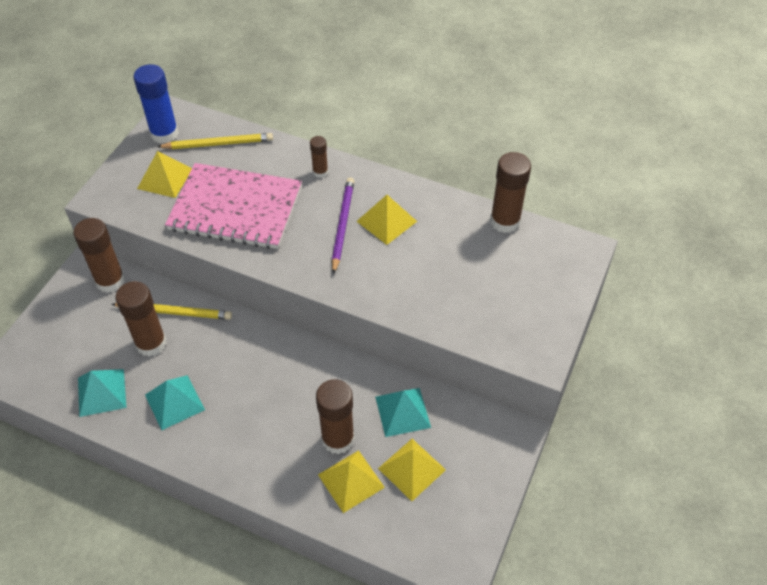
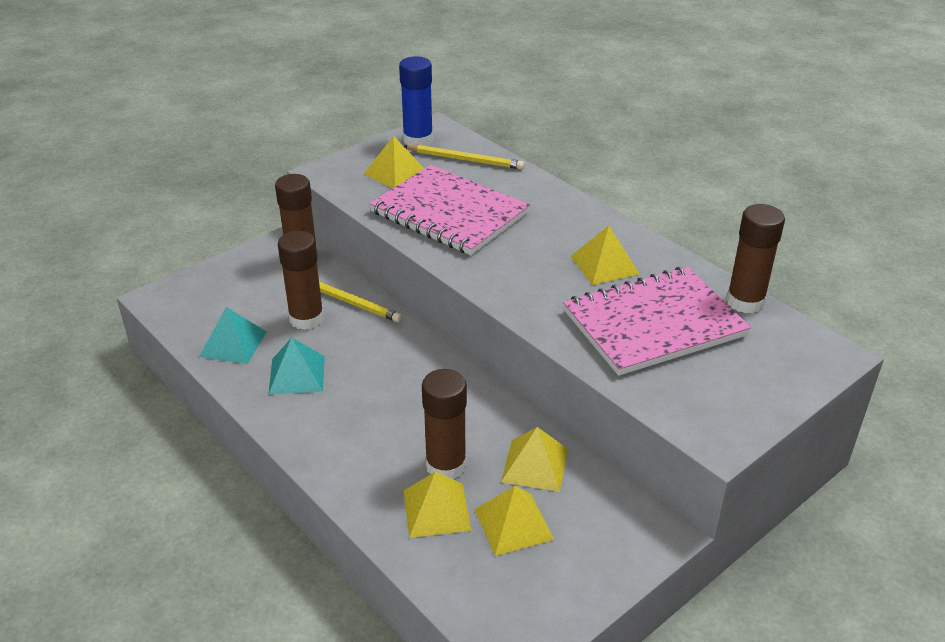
camera: 25 degrees right, 15 degrees down
(320, 172) = (556, 206): brown glue stick -> none
(342, 225) = (553, 255): purple pencil -> none
(403, 412) = (535, 465): turquoise pyramid -> yellow pyramid
(449, 267) = (654, 324): none -> pink notebook

